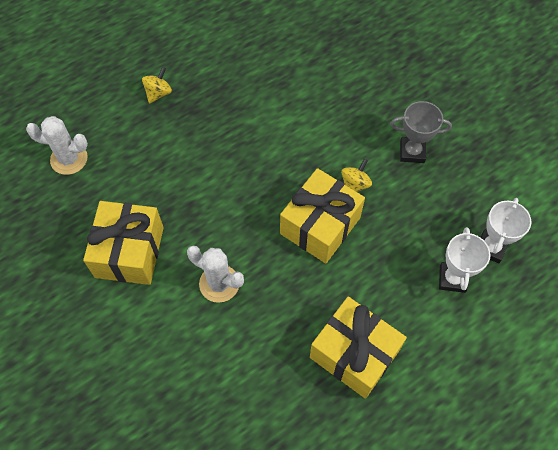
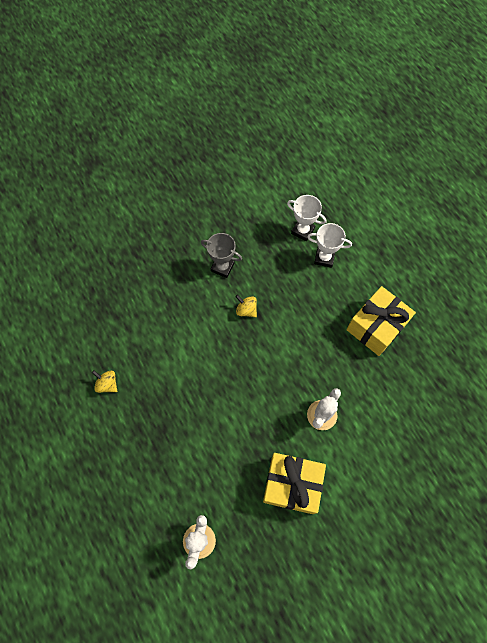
camera: 85 degrees left, 5 degrees up
(158, 93) = (140, 459): yellow spinning top -> yellow spinning top (107, 384)
(320, 225) = (278, 338): yellow gift -> none
(412, 152) = (222, 267): grey trophy -> grey trophy turned 75 degrees counterclockwise

